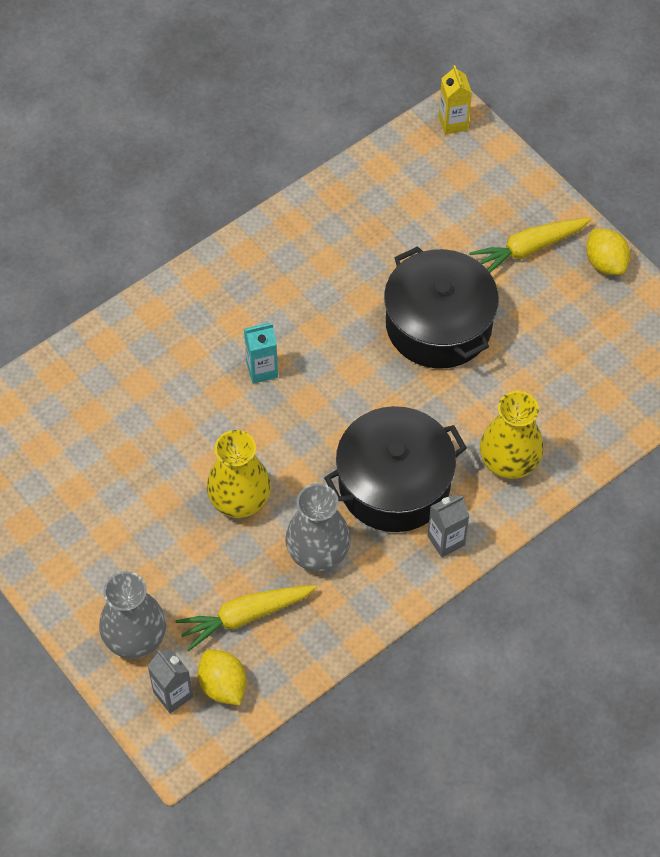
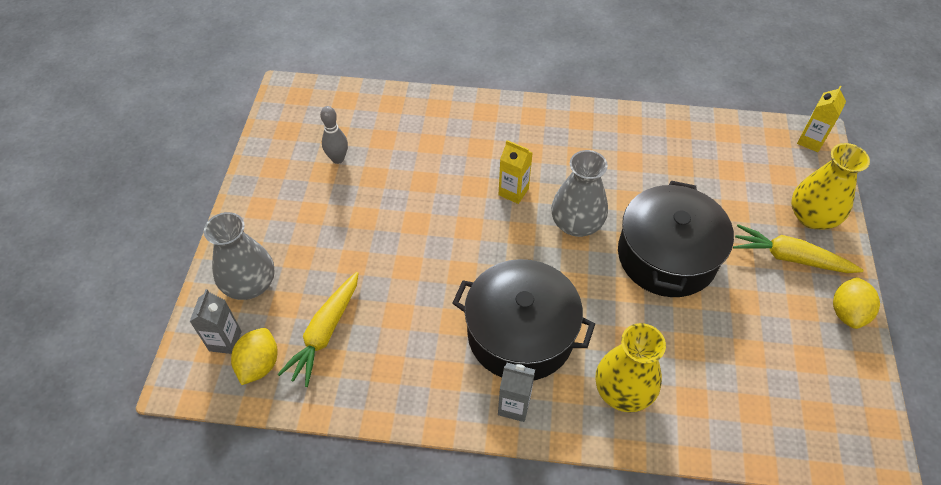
camera: 45 degrees right, 5 degrees down
(73, 468) = (338, 159): none -> grey bowling pin
(239, 499) = (409, 256): yellow vase -> yellow vase (812, 217)
(245, 617) = (325, 333): yellow carrot -> yellow carrot turned 90 degrees counterclockwise
(262, 370) = (513, 192): turquoise carton -> yellow carton
(318, 551) = (419, 333): grey vase -> grey vase (576, 223)

